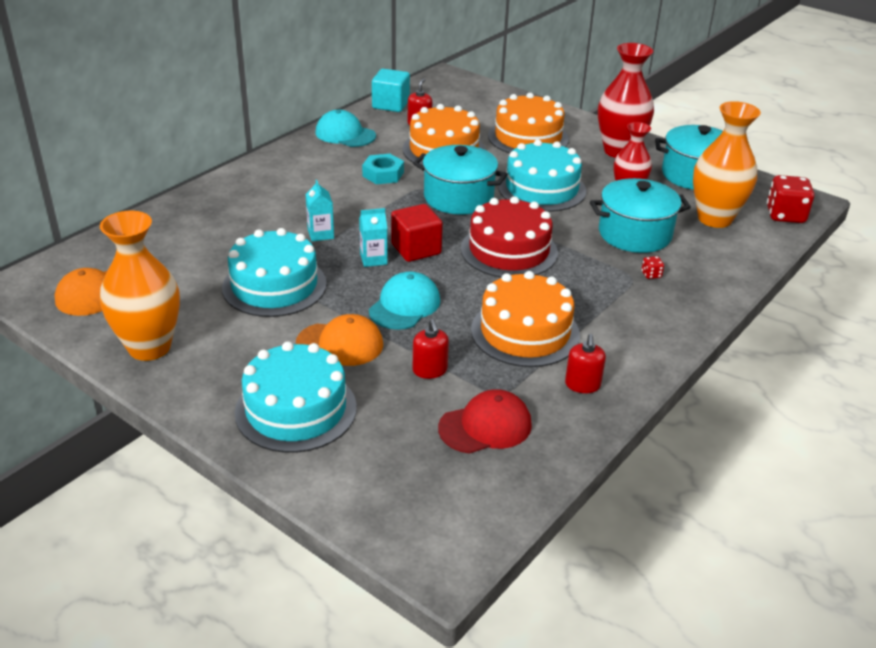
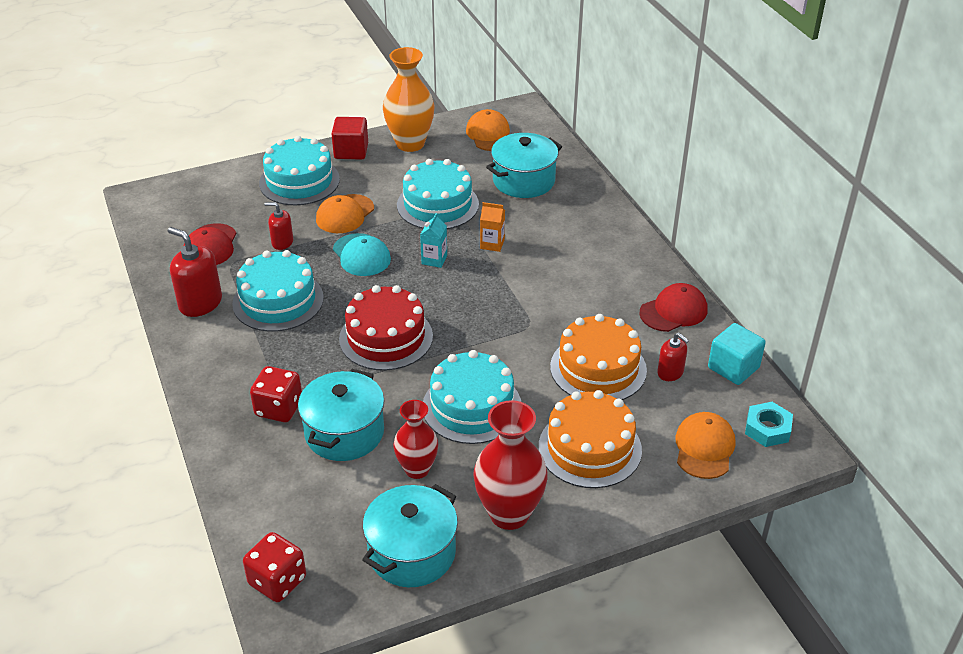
camera: 120 degrees right, 5 degrees up
(320, 234) = (492, 244): turquoise carton -> orange carton
(345, 134) = (673, 311): turquoise cap -> red cap
(383, 174) = (572, 309): turquoise nut -> turquoise nut (767, 429)
(416, 249) = (430, 286): red cube -> red cube (351, 151)
(458, 198) = (495, 342): turquoise pot -> turquoise pot (523, 181)
(482, 103) = (704, 448): none -> orange cap
(525, 332) = (278, 301): orange cake -> turquoise cake
(582, 385) = (200, 303): red soap dispenser -> red soap dispenser, size x1.70
(651, 275) = (279, 408): red dice -> red dice, size x2.32
(714, 219) = (320, 512): orange vase -> none

